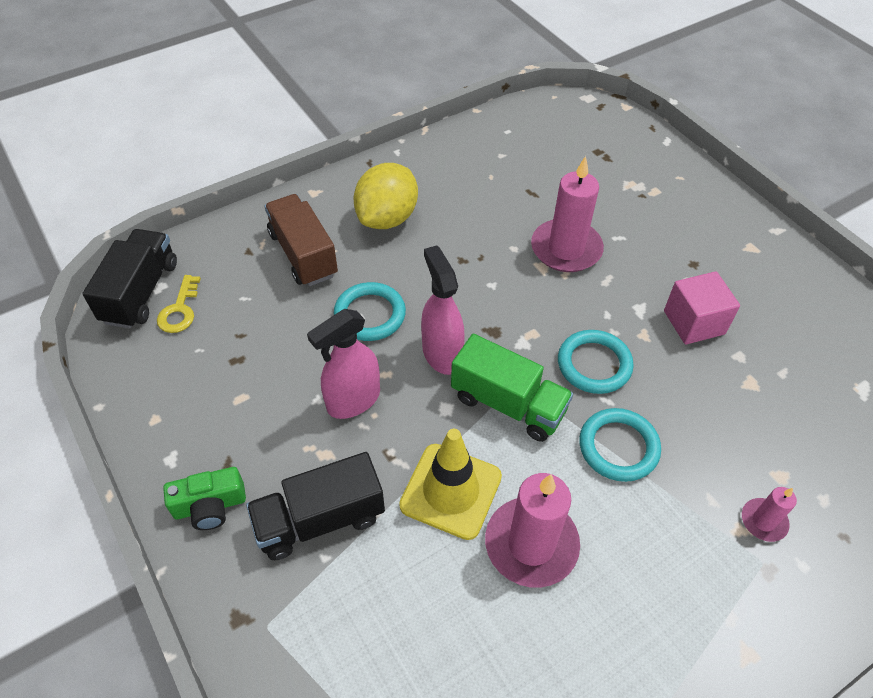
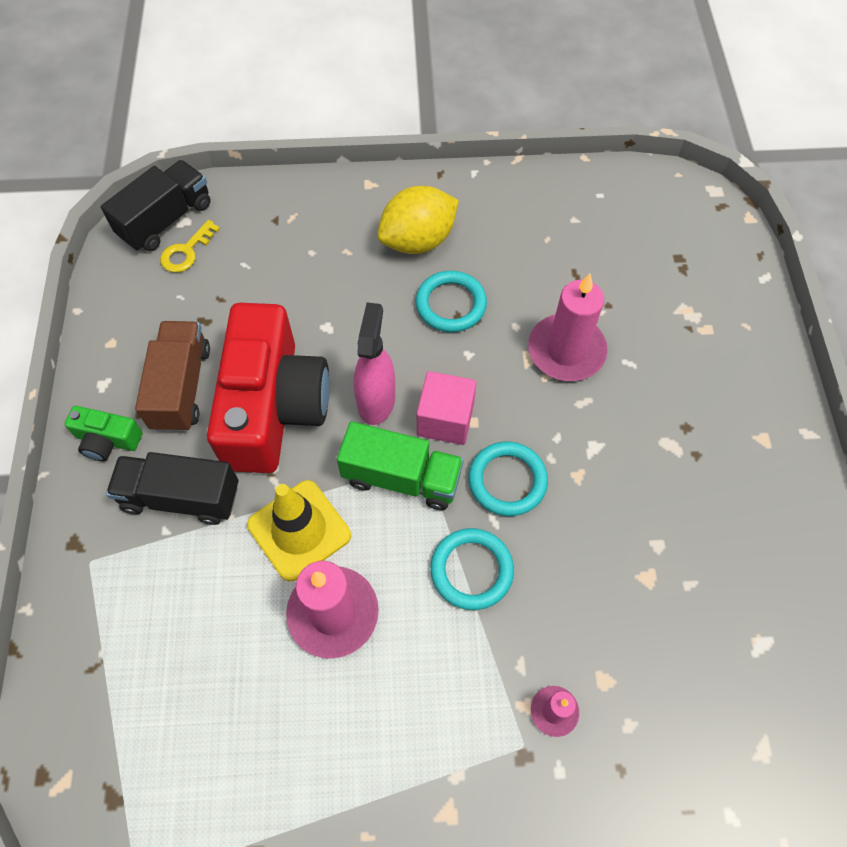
camera: 30 degrees right, 10 degrees up
(303, 254) = (320, 244): brown truck -> brown truck (181, 387)
(353, 400) = (273, 406): pink spray bottle -> red camera
(370, 315) = (339, 331): turquoise ring -> turquoise ring (451, 304)
(508, 404) = (401, 478): green truck -> green truck turned 45 degrees counterclockwise
(694, 322) = (638, 488): pink cube -> pink cube (445, 419)

